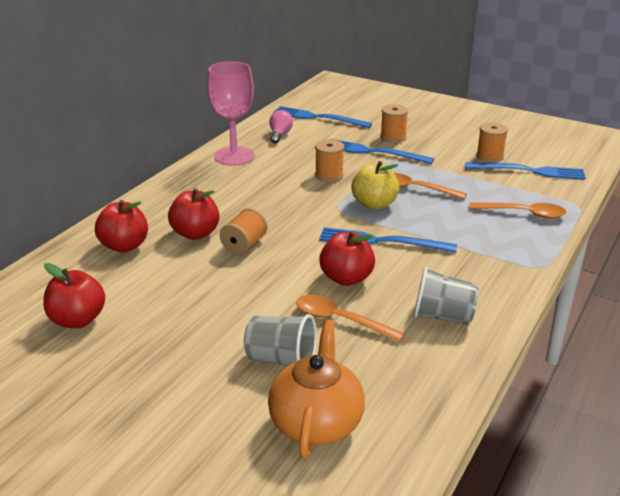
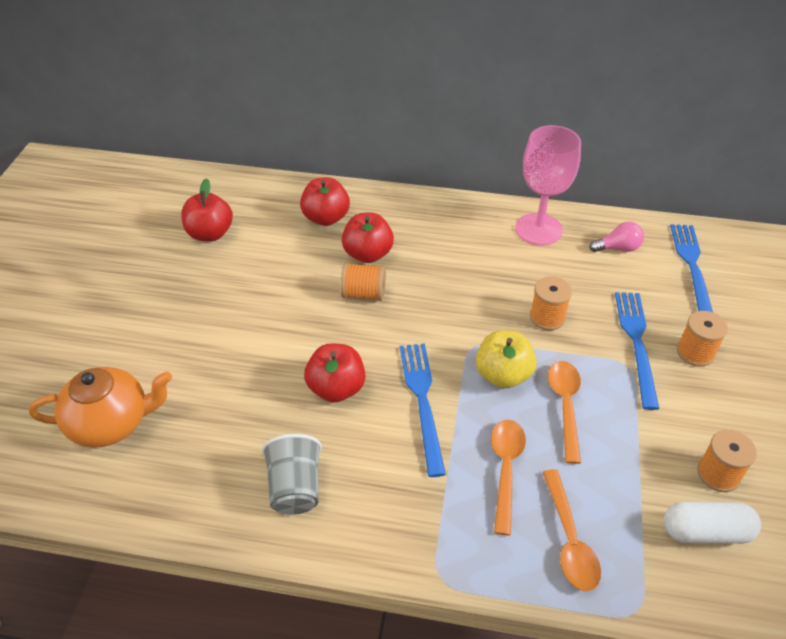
camera: 70 degrees right, 15 degrees up
(281, 360) = (190, 375): grey cup -> none
(340, 320) = (262, 402): orange spoon -> orange spoon (505, 469)
(529, 171) = (706, 532): blue fork -> white capsule

